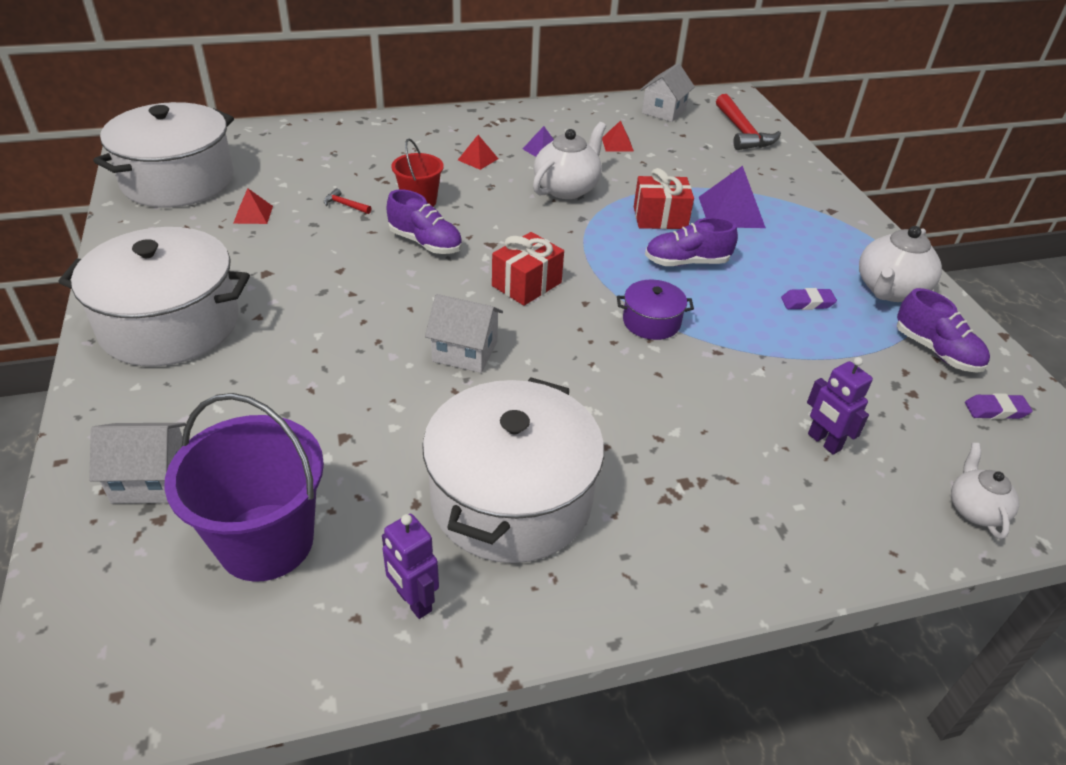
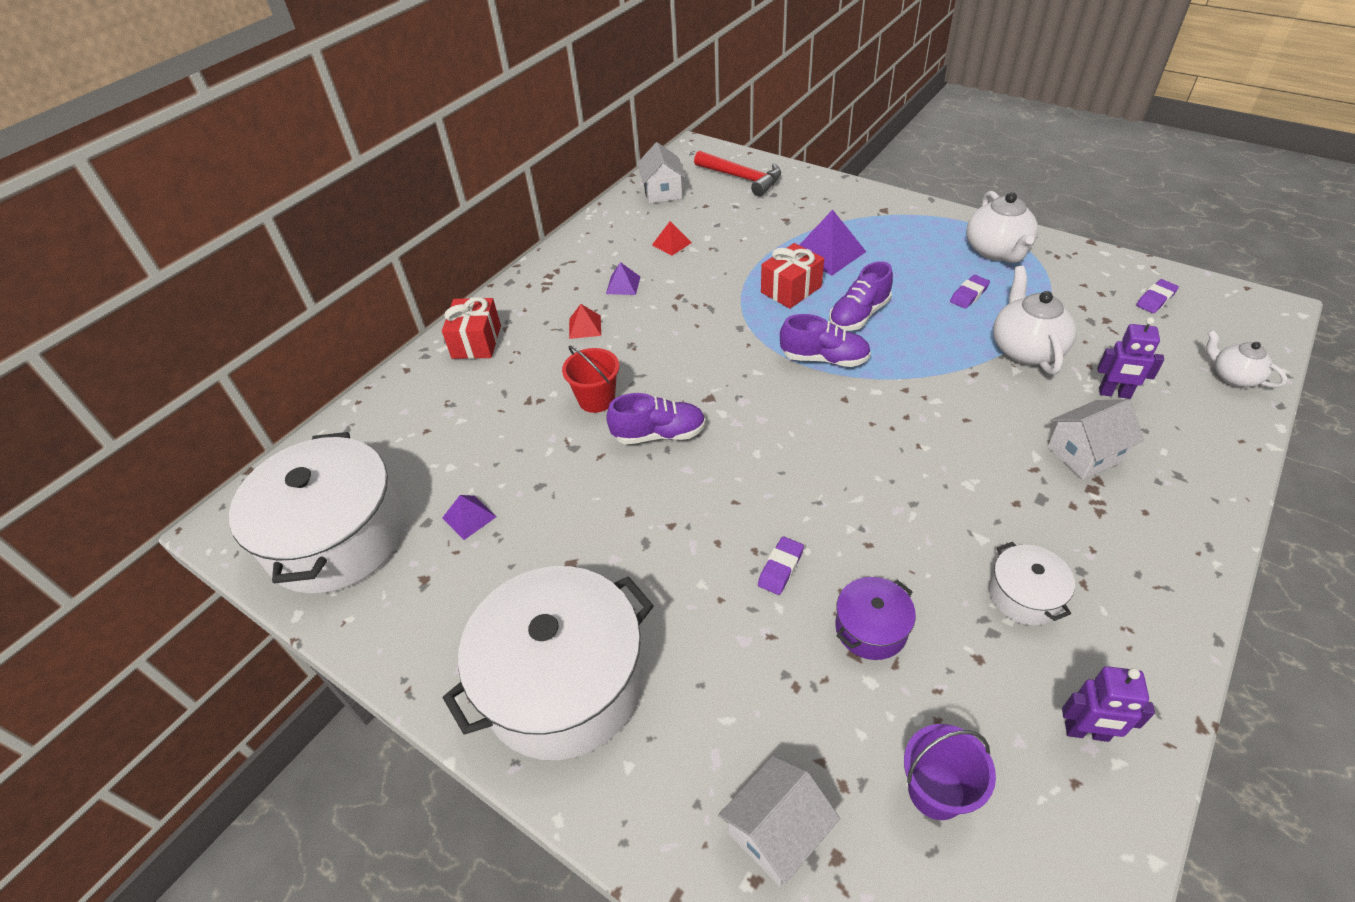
camera: 35 degrees left, 5 degrees up
(253, 214) = (469, 517): red pyramid -> purple pyramid
(266, 541) = (936, 791): purple bucket -> purple bucket, size x0.57
(345, 205) = (539, 447): red hammer -> none
(377, 361) = (780, 568): none -> purple eraser
(465, 351) = (827, 506): white house -> white house (1084, 454)
(511, 498) = (1024, 595): white pot -> white pot, size x0.45
(526, 284) = (785, 414): red gift -> red gift (476, 342)
(567, 188) = (692, 308): white teapot -> white teapot (1025, 349)
(651, 322) = (905, 381): purple pot -> purple pot (871, 628)
(936, 351) = (1077, 279): purple shoe -> purple shoe (824, 359)

